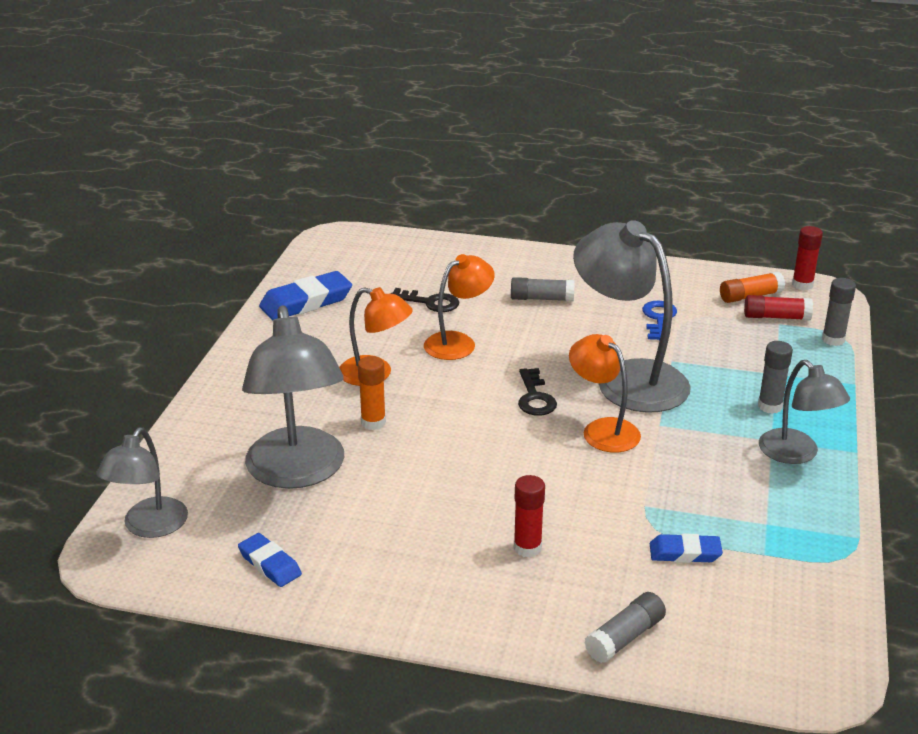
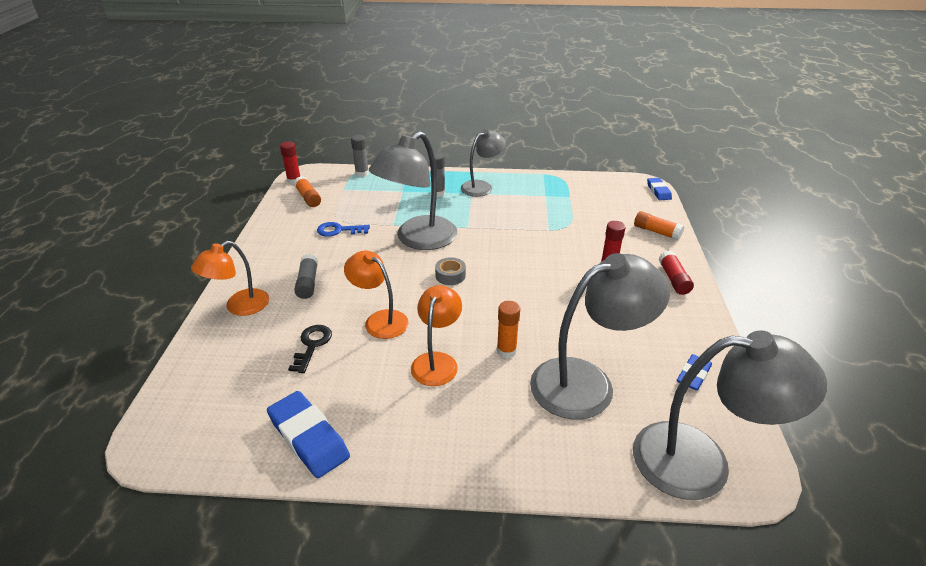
camera: 100 degrees left, 5 degrees up
(149, 527) = (701, 462): grey lamp -> grey lamp, size x1.69
(535, 397) = (450, 275): black key -> grey tape
(602, 429) = (480, 246): orange lamp -> orange lamp (239, 307)
(625, 637) = (656, 232): grey glue stick -> orange glue stick
(685, 553) = (582, 217): blue eraser -> blue eraser (658, 191)
(776, 317) = (336, 190): red glue stick -> red glue stick (673, 279)

